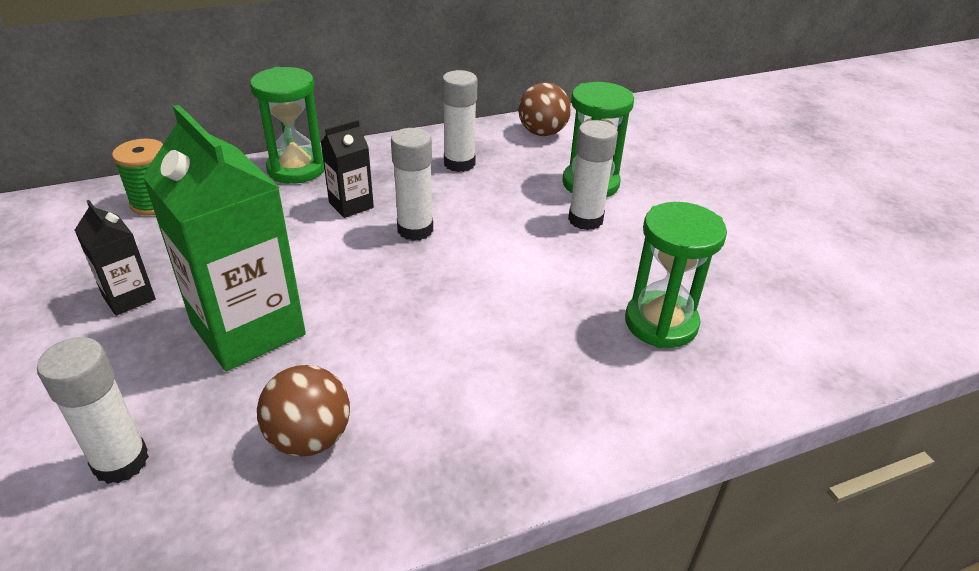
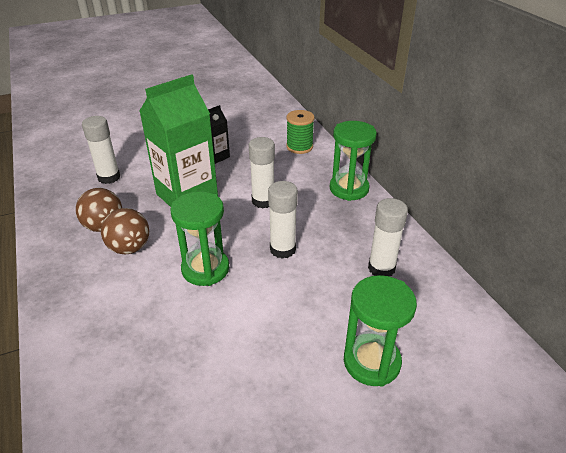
camera: 90 degrees right, 0 degrees up
(351, 205) = (309, 217): black carton -> none
(542, 133) = (461, 326): brown ball -> brown ball (129, 248)
(585, 220) = (308, 353): white glue stick -> white glue stick (263, 201)
(661, 323) = (164, 396): green hourglass -> green hourglass (205, 269)

